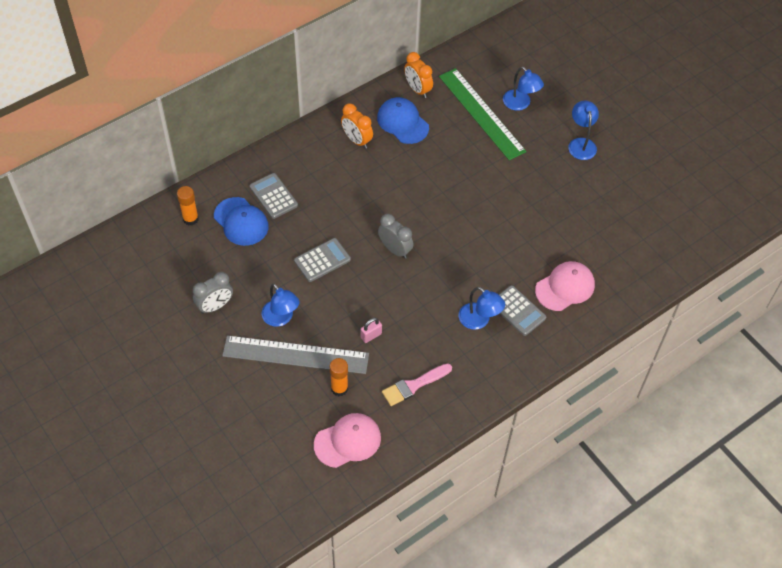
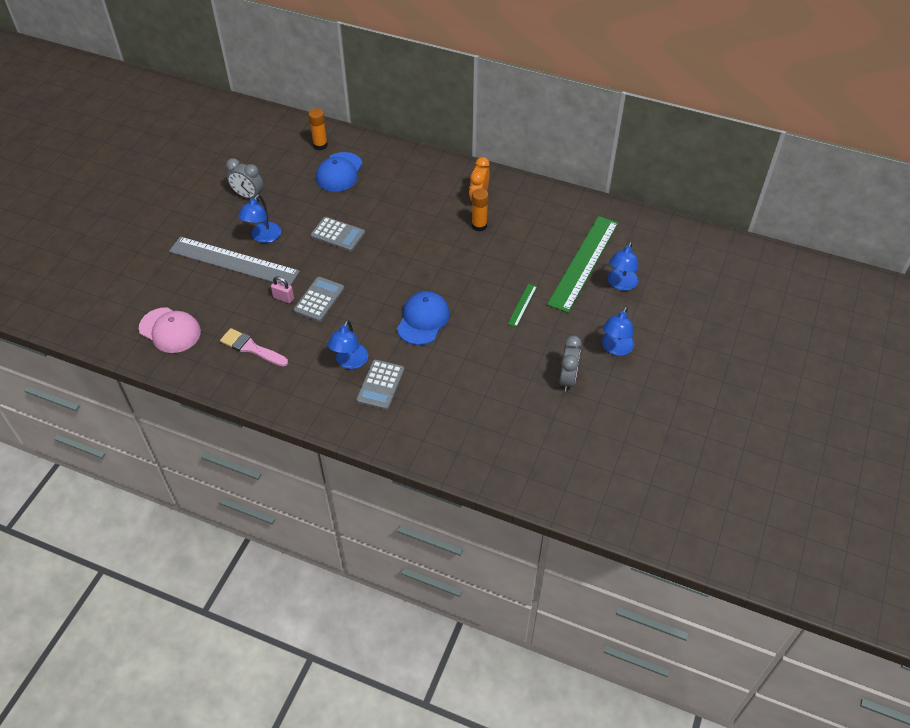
camera: 60 degrees right, 5 degrees down
(273, 196) = (379, 178): grey calculator -> grey calculator (319, 299)
(296, 354) = (234, 261): grey ruler -> grey ruler turned 45 degrees counterclockwise
(339, 388) = (218, 302): orange glue stick -> orange glue stick (479, 226)
(395, 249) = (383, 273): grey clock -> grey clock (567, 379)
(402, 122) = (524, 217): blue cap -> blue cap (423, 320)
(417, 89) = (570, 210): orange clock -> none
(498, 175) = (522, 305): none -> green ruler
(565, 287) = (433, 409): pink cap -> none
(581, 144) = (615, 348): blue lamp -> blue lamp turned 150 degrees clockwise

